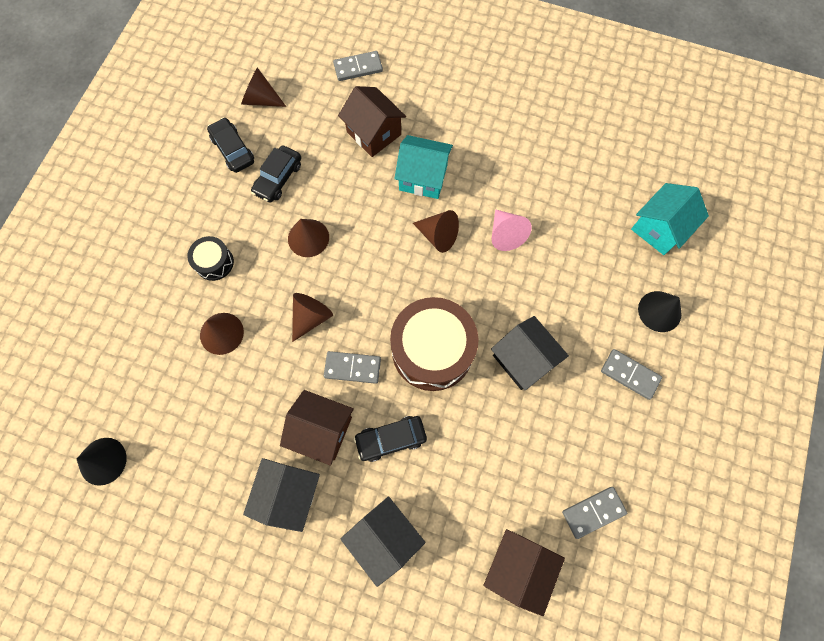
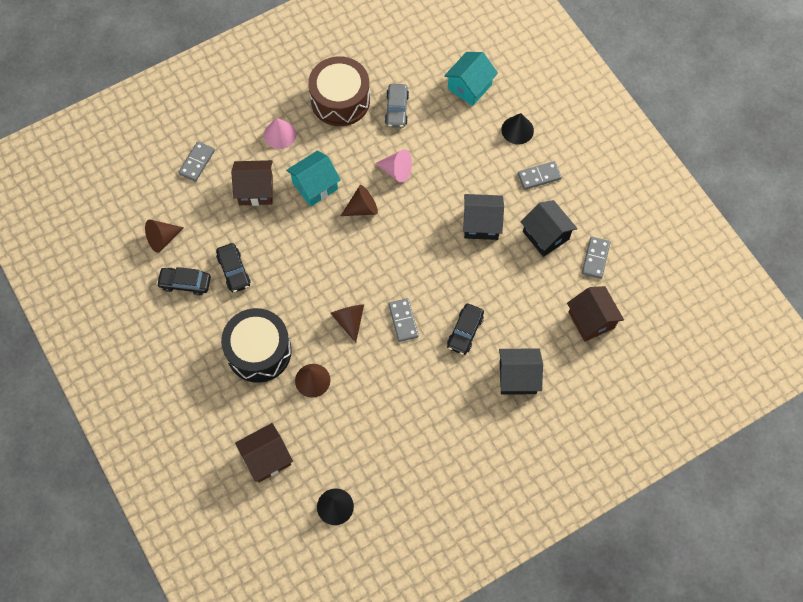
camera: 50 degrees left, 5 degrees down
(214, 262) = (259, 351): black drum -> black drum, size x2.04
(289, 494) = (448, 411): black house -> black house (546, 235)
(308, 238) = (294, 283): brown cone -> none
(322, 430) = (426, 366): brown house -> brown house (266, 458)
(352, 368) = (403, 320): grey domino -> grey domino turned 60 degrees counterclockwise
(432, 350) = (432, 268): brown drum -> brown drum (340, 100)
(447, 109) = (280, 134): none -> pink cone
(569, 183) = (396, 109): none -> grey car
(659, 228) = (469, 87): turquoise house -> turquoise house turned 45 degrees clockwise

